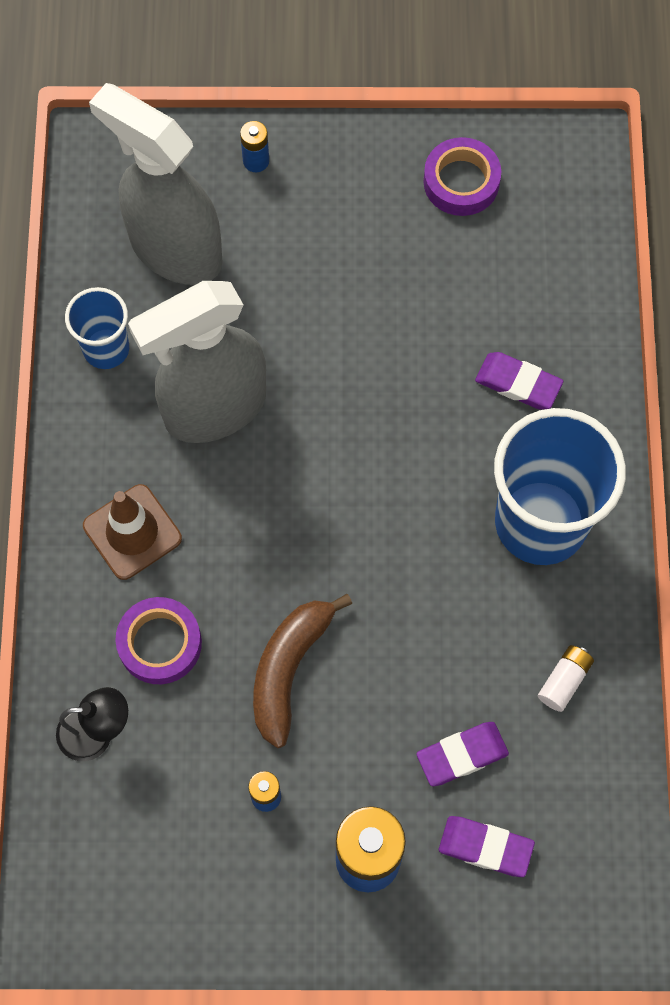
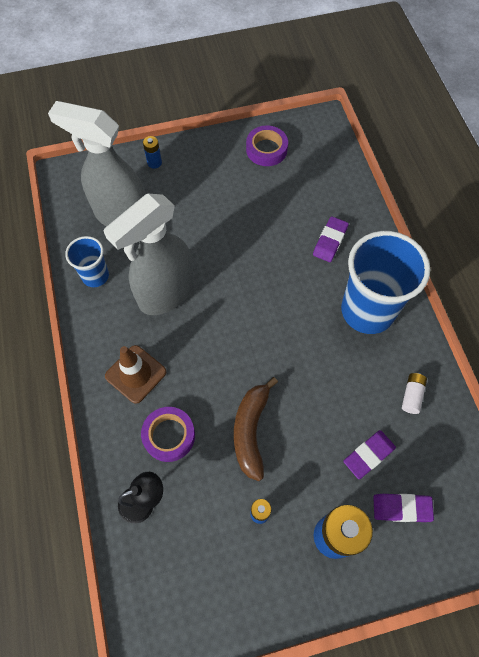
camera: 15 degrees left, 5 degrees down
(518, 383) = (330, 241): purple eraser -> purple eraser turned 75 degrees counterclockwise

